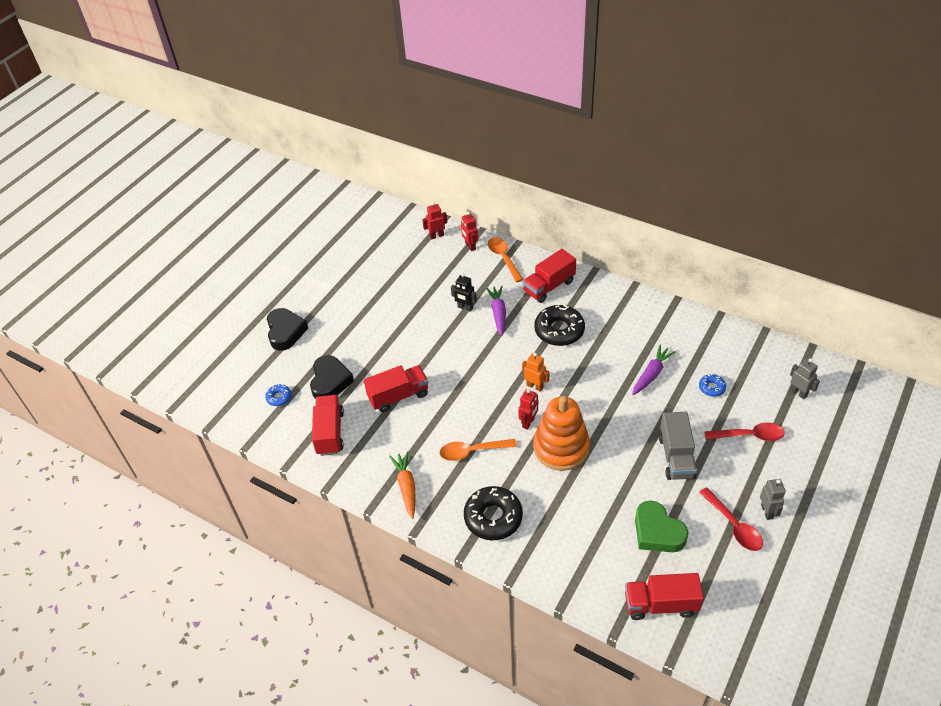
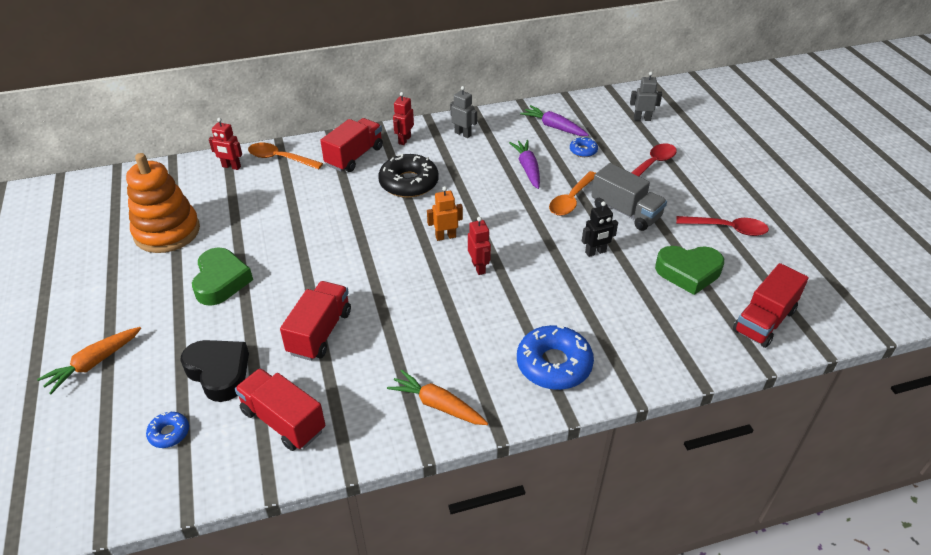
camera: 50 degrees left, 5 degrees down
(285, 332) = (93, 363): black heart -> orange carrot
(385, 325) = (221, 281): none -> green heart
(436, 236) = (181, 177): red robot -> red robot (404, 140)
(465, 308) = (292, 217): black robot -> black robot (595, 252)
(472, 451) = (460, 326): orange spoon -> orange spoon (571, 200)
(493, 517) = (554, 364): black donut -> blue donut
(498, 313) = (333, 202): purple carrot -> purple carrot (553, 127)
(549, 286) = (354, 156): red truck -> red truck turned 150 degrees counterclockwise
(561, 447) = (532, 267): orange stacking toy -> orange stacking toy (167, 232)
(767, 511) = (732, 204): grey robot -> grey robot (463, 134)

